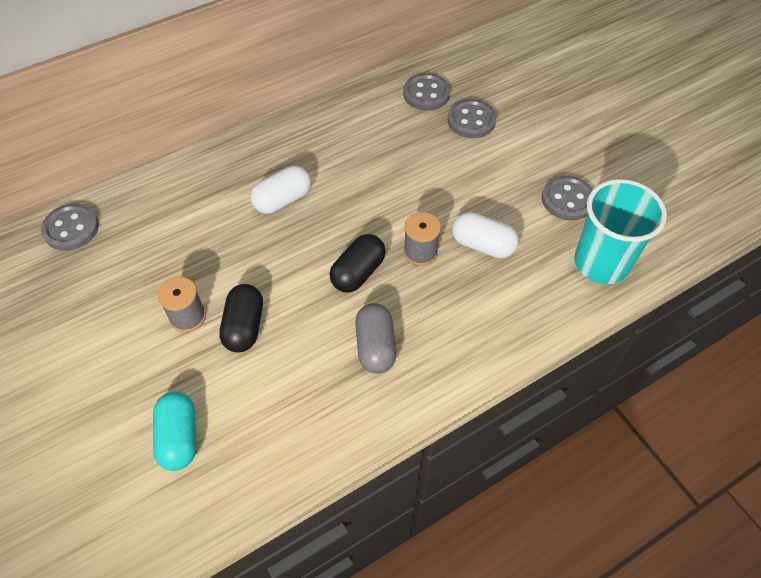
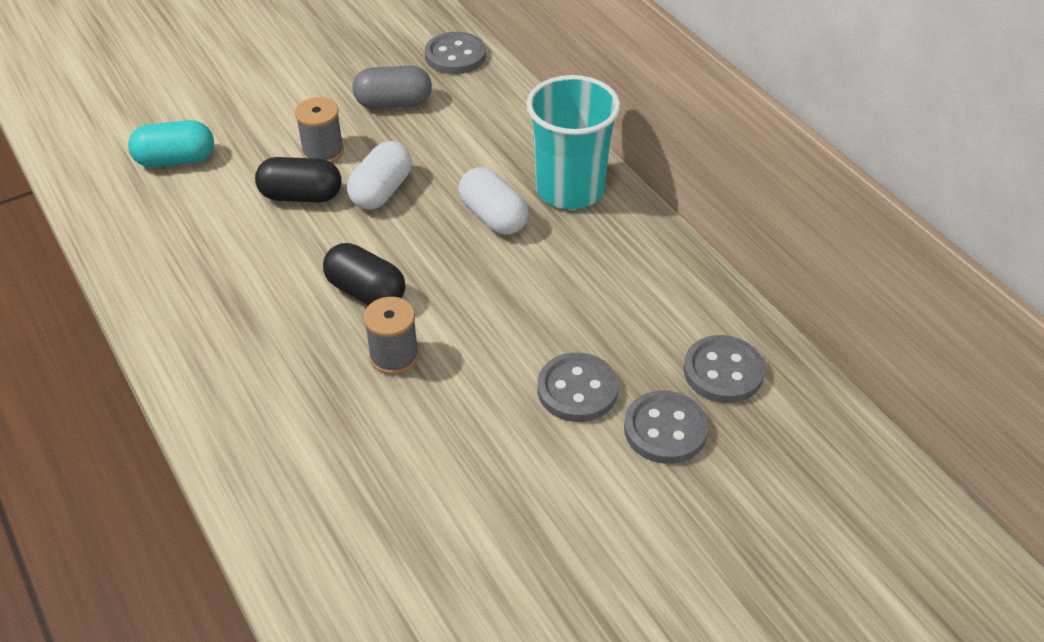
camera: 90 degrees right, 10 degrees down
(375, 346) = (251, 309): grey capsule -> grey capsule (393, 103)
(482, 245) = (399, 428): white capsule -> white capsule (381, 191)
(567, 200) = (486, 552): grey button -> grey button (577, 390)
(601, 263) = (349, 584): turquoise cup -> turquoise cup (570, 189)

